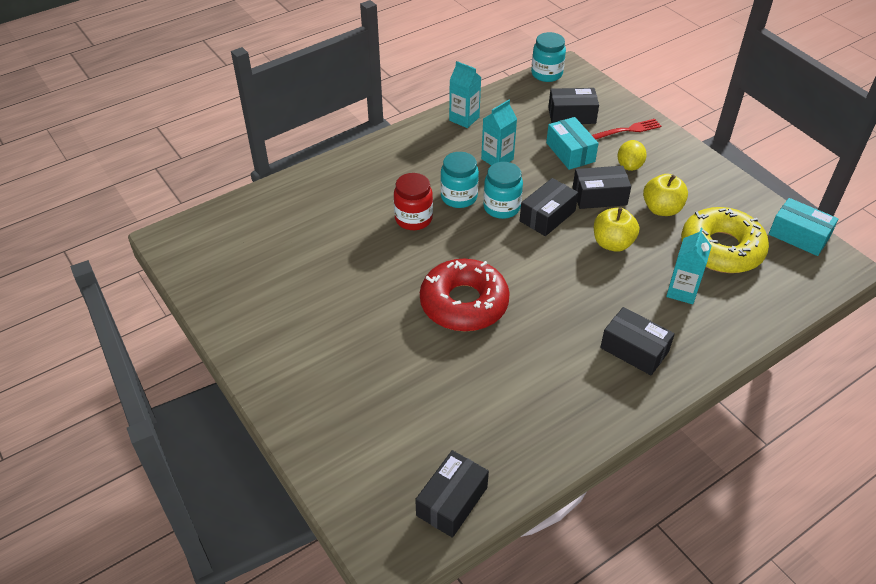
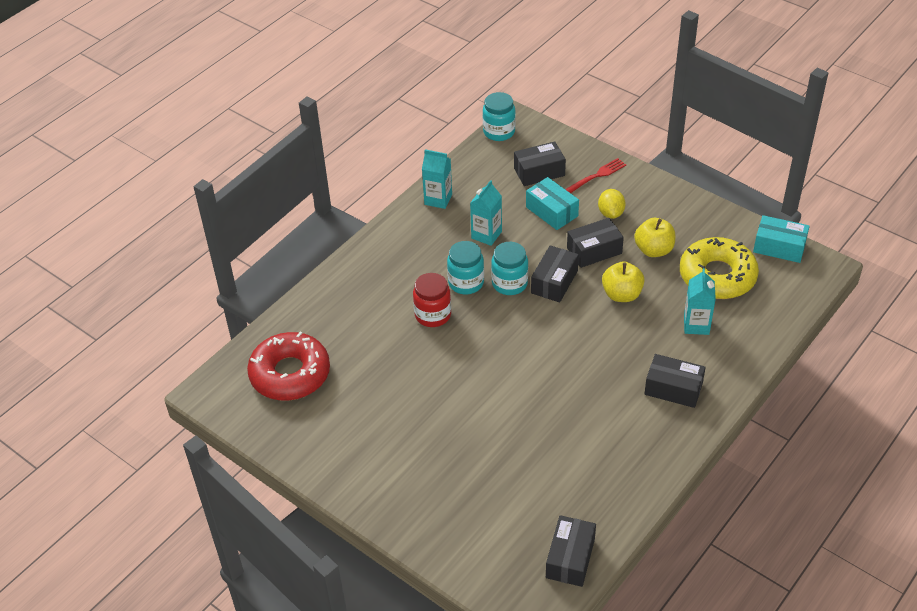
camera: 15 degrees left, 0 degrees up
(464, 303) = (512, 385): red donut -> red donut (290, 374)

